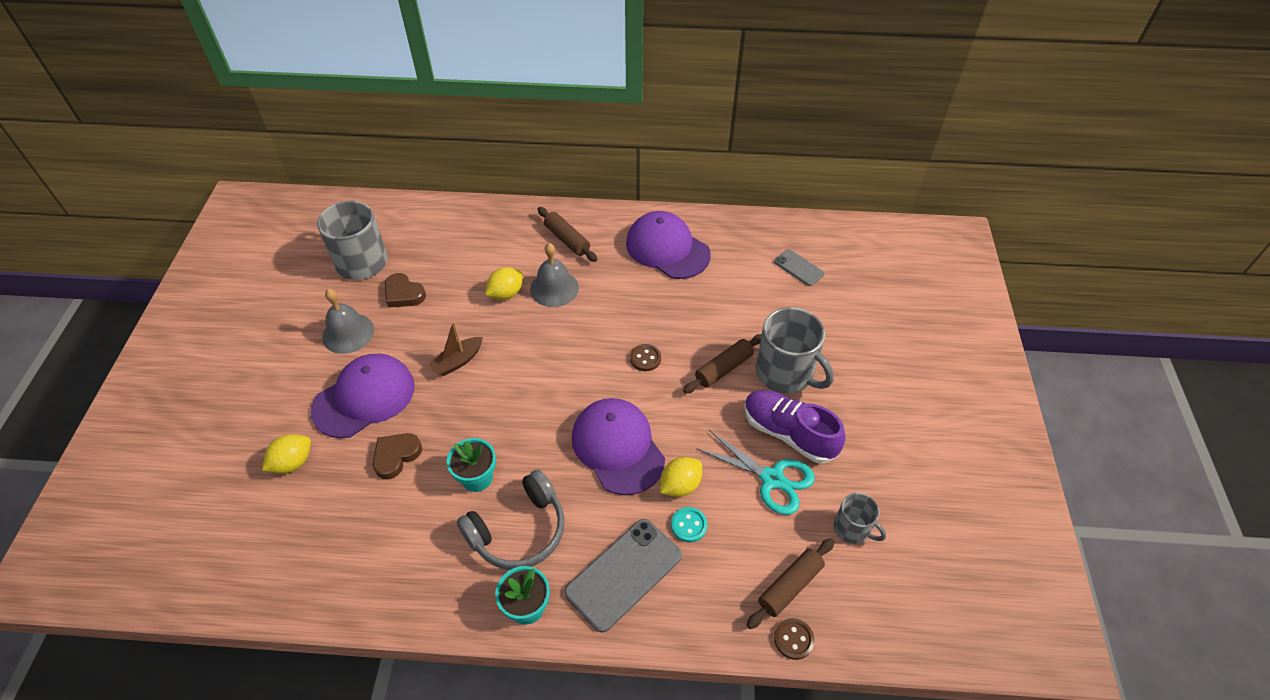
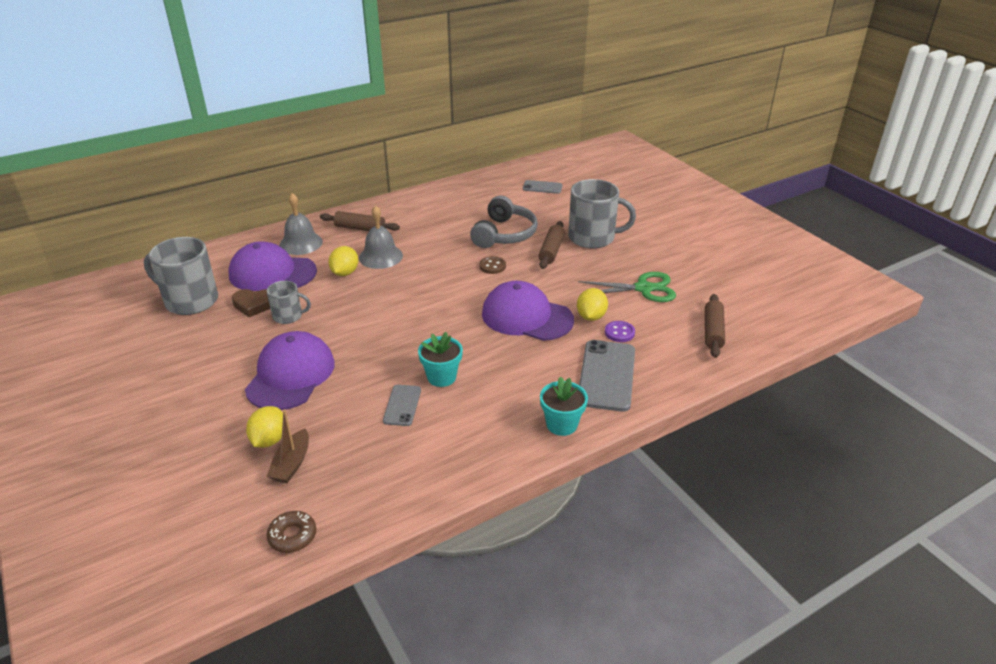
camera: 35 degrees left, 15 degrees down
(228, 579) = (292, 536): none -> brown donut
(348, 333) = (229, 345): grey bell -> grey bell (301, 243)
(396, 456) = (360, 395): brown heart -> none
(417, 491) = (402, 405): none -> grey phone
(458, 361) = (349, 323): brown boat -> brown boat (291, 464)
(519, 531) = (508, 389): grey headphones -> grey headphones (504, 234)
(667, 249) = (442, 208): purple cap -> purple cap (272, 273)
(689, 525) = (619, 332): turquoise button -> purple button
(772, 479) = (643, 288): turquoise scissors -> green scissors
(788, 433) = (628, 264): purple shoe -> none
(793, 639) = (743, 353): brown button -> none
(852, 528) = (715, 290): grey mug -> grey mug (288, 316)

